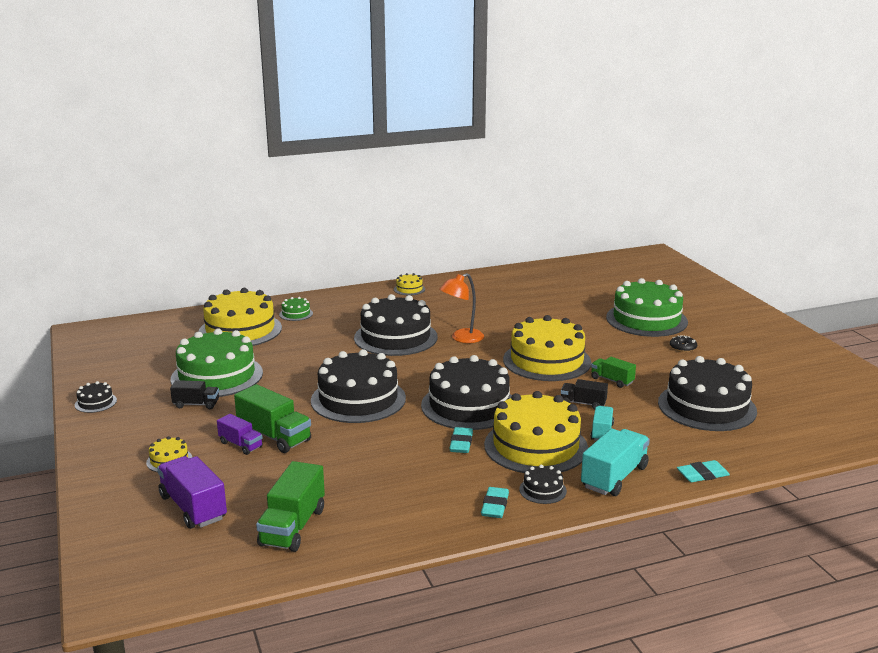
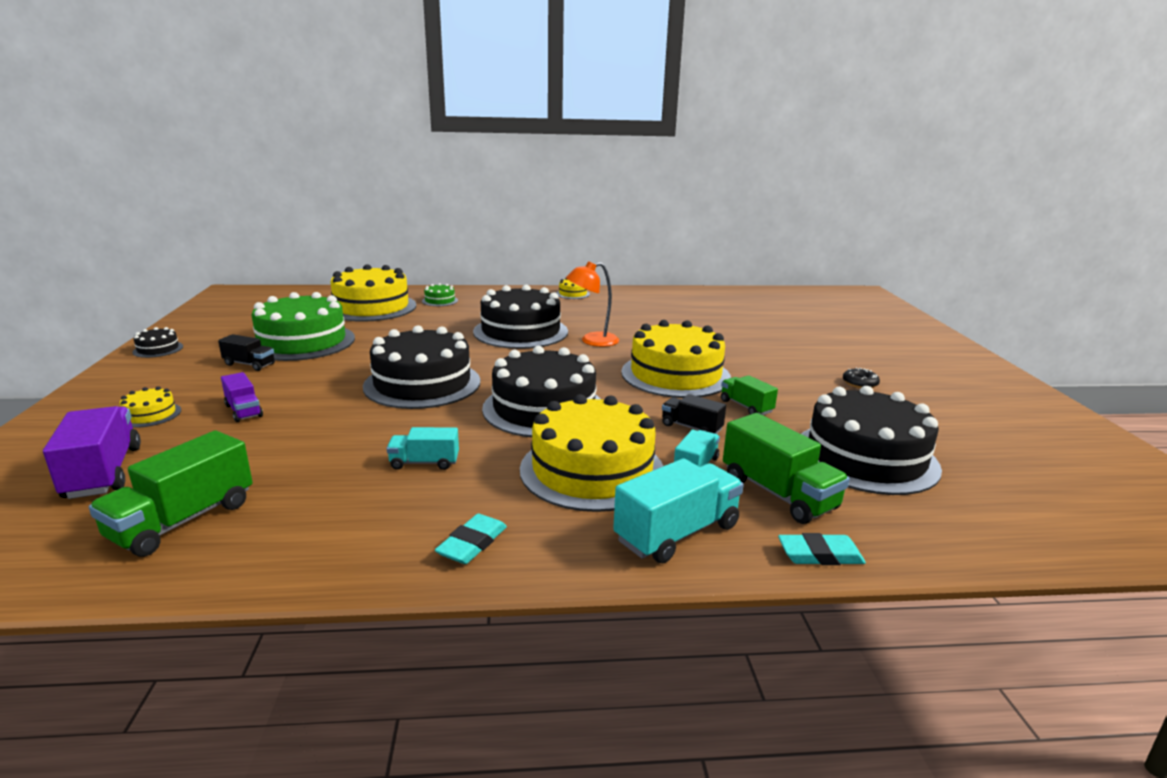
camera: 15 degrees right, 0 degrees up
(274, 436) = (289, 408): green truck -> green truck (778, 493)
(418, 461) = (424, 463): none -> turquoise truck
(461, 443) = (497, 450): turquoise eraser -> none
(542, 490) = (558, 533): black cake -> none
(646, 319) = (825, 349): green cake -> none

